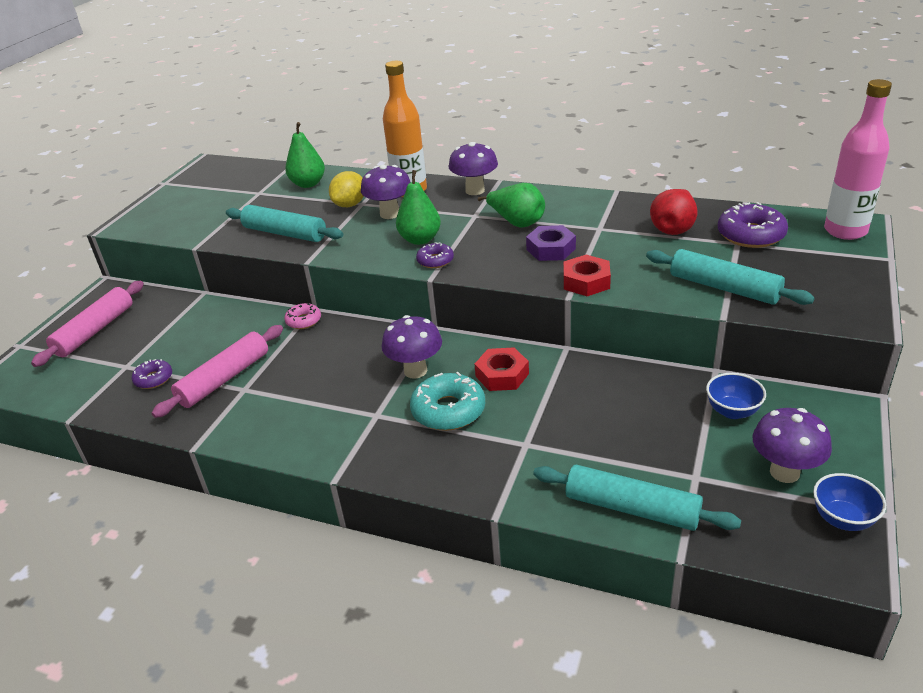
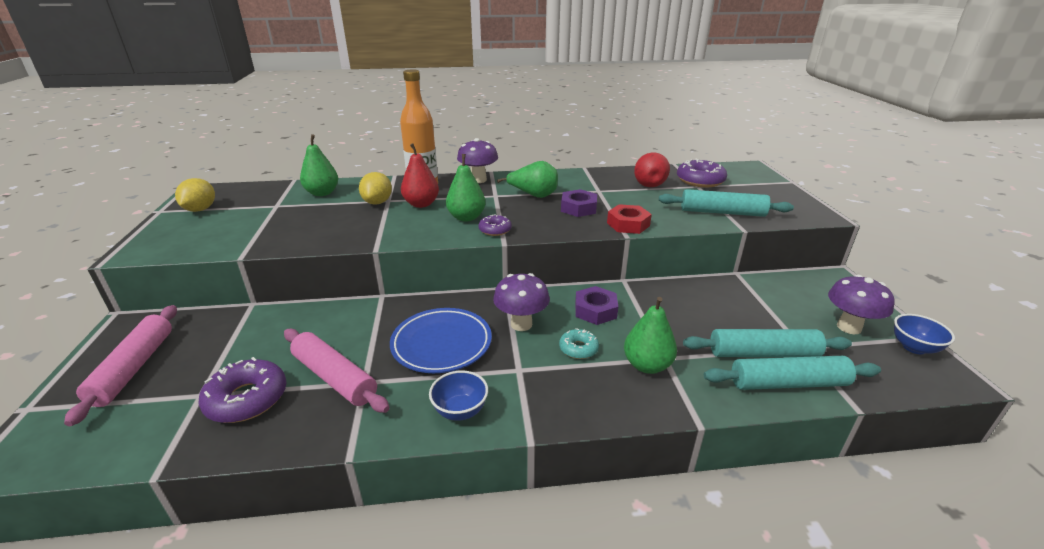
camera: 30 degrees left, 5 degrees down
(153, 379) = (247, 399): purple donut -> purple donut, size x1.75
(196, 187) = (200, 209): none -> yellow lemon
(224, 379) = (334, 377): pink rolling pin -> pink rolling pin turned 60 degrees counterclockwise
(285, 233) = (332, 232): turquoise rolling pin -> turquoise rolling pin (763, 353)
(303, 321) = (380, 307): pink donut -> none
(329, 372) = (441, 344): none -> blue plate
(390, 214) = (421, 204): purple mushroom -> red pear
(448, 410) = (578, 348): turquoise donut -> turquoise donut, size x0.57
(500, 446) = (647, 365): none -> green pear
(502, 375) = (595, 310): red nut -> purple nut
(732, 411) = (775, 296): blue bowl -> blue bowl (460, 411)
(845, 231) = (750, 171): pink bottle -> none

